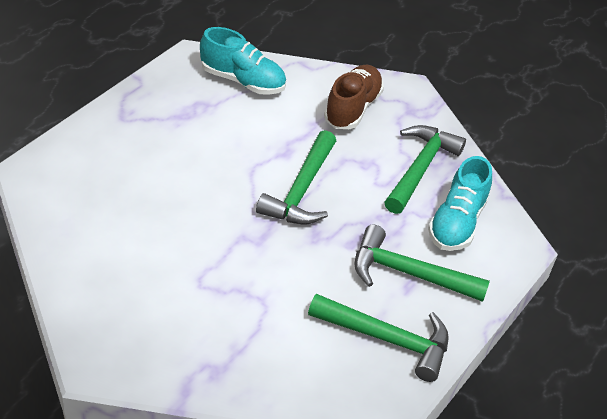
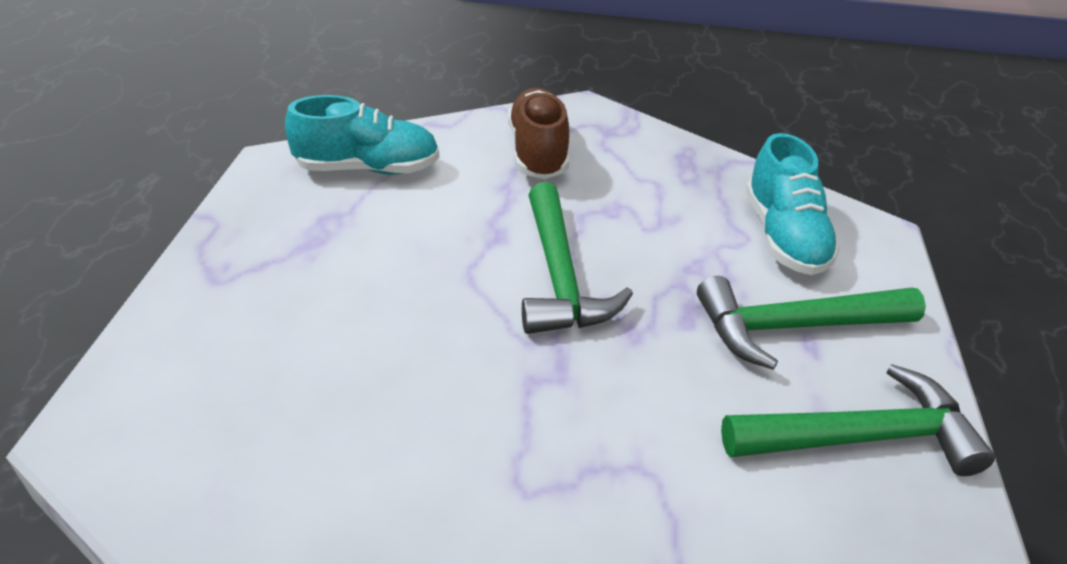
camera: 25 degrees left, 5 degrees down
(420, 168) = (681, 190): green hammer -> none

